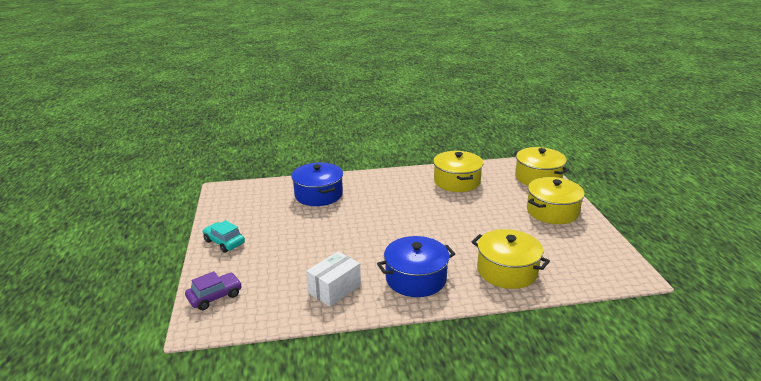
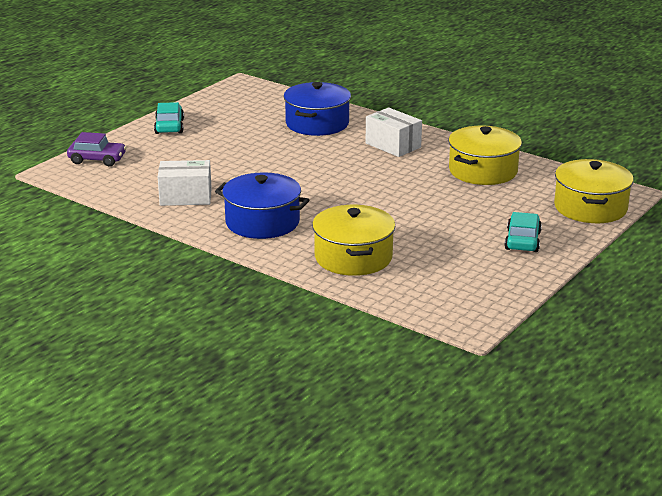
camera: 45 degrees right, 0 degrees up
(386, 188) = (393, 145): none -> white box
(552, 211) = (522, 241): yellow pot -> turquoise car

